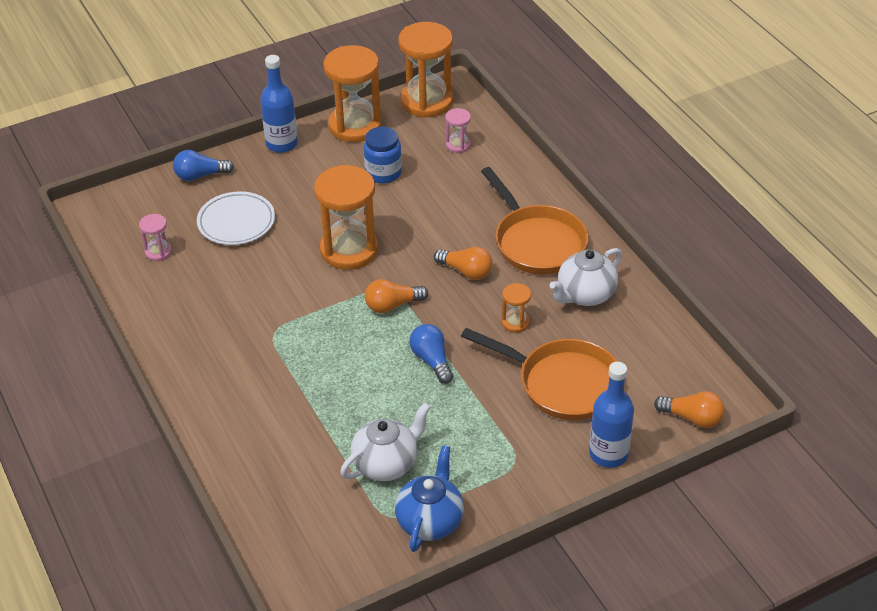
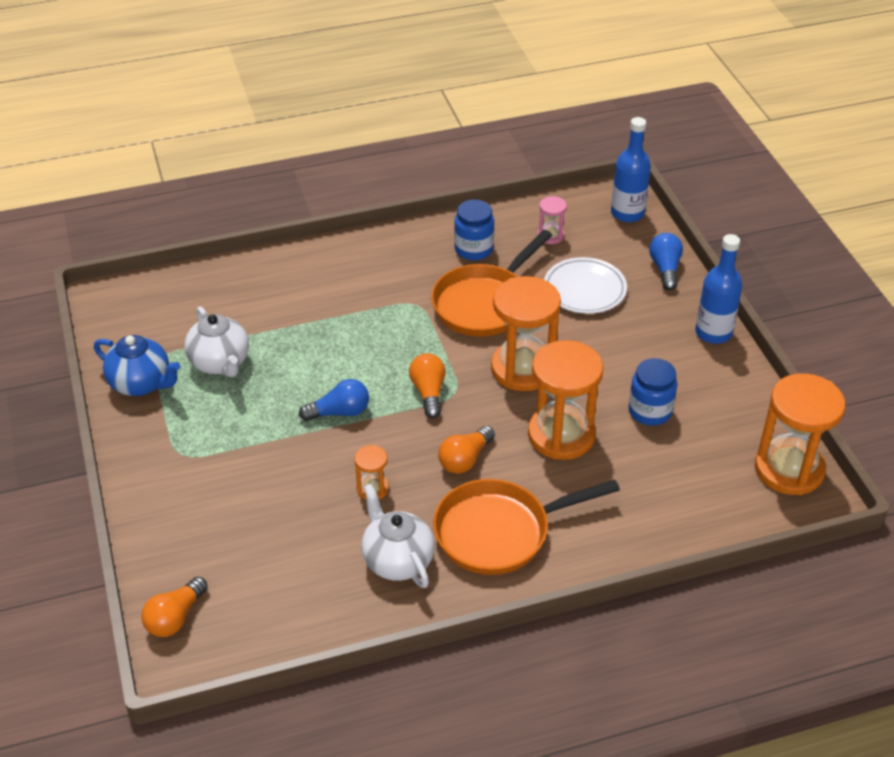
camera: 100 degrees right, 0 degrees up
(184, 303) = (473, 249): none -> blue jar
(355, 126) = (742, 397): orange hourglass -> orange hourglass (561, 435)
(458, 145) = (695, 486): pink hourglass -> none
(563, 384) = (268, 512): orange pan -> orange pan (484, 303)
(608, 454) = (159, 531): blue bottle -> blue bottle (627, 213)

